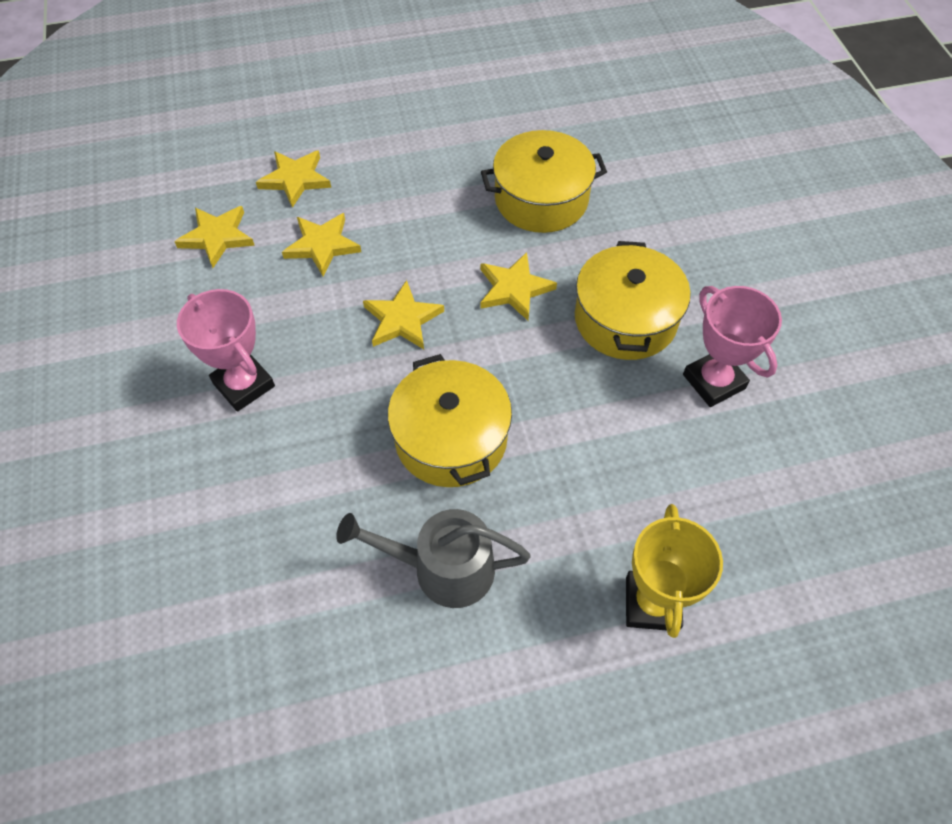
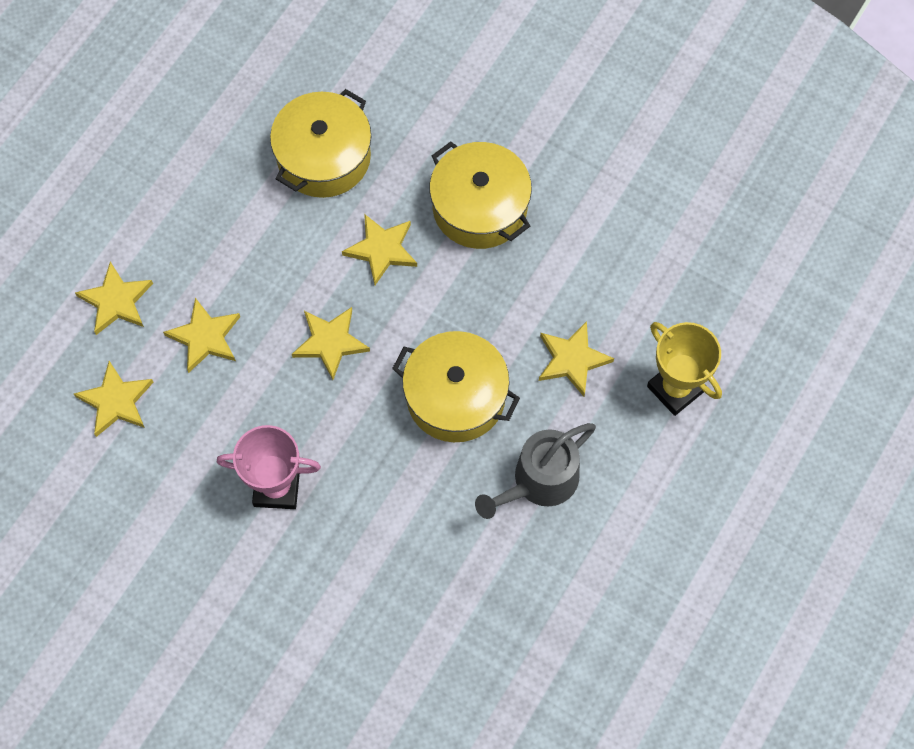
camera: 45 degrees left, 10 degrees up
(580, 495) = (572, 360): none -> yellow star
(714, 381) = (579, 205): pink trophy -> none

